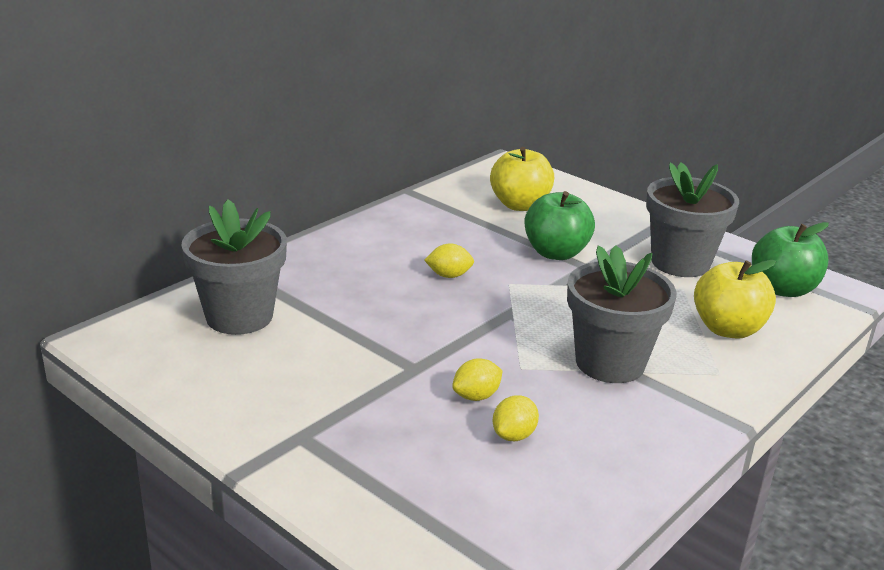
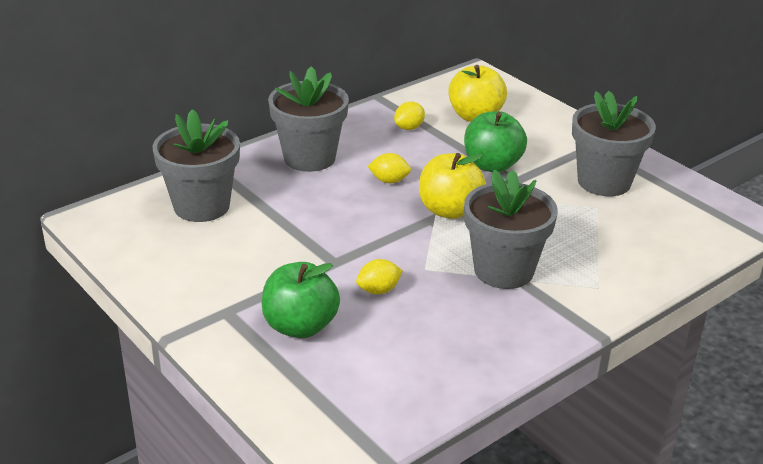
camera: 10 degrees right, 5 degrees up
(351, 257) = (309, 158): none -> grey flower pot
(514, 435) = (399, 326): yellow lemon -> yellow lemon (409, 128)
(727, 329) = (622, 247): yellow apple -> yellow apple (449, 210)
(783, 289) = (691, 213): green apple -> green apple (300, 326)

